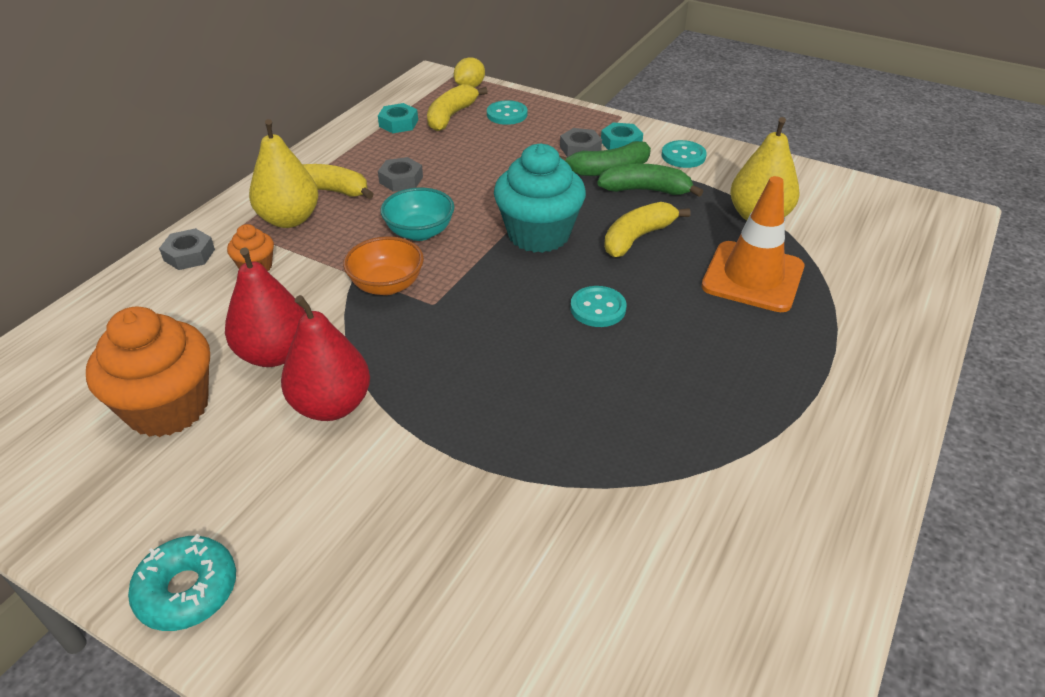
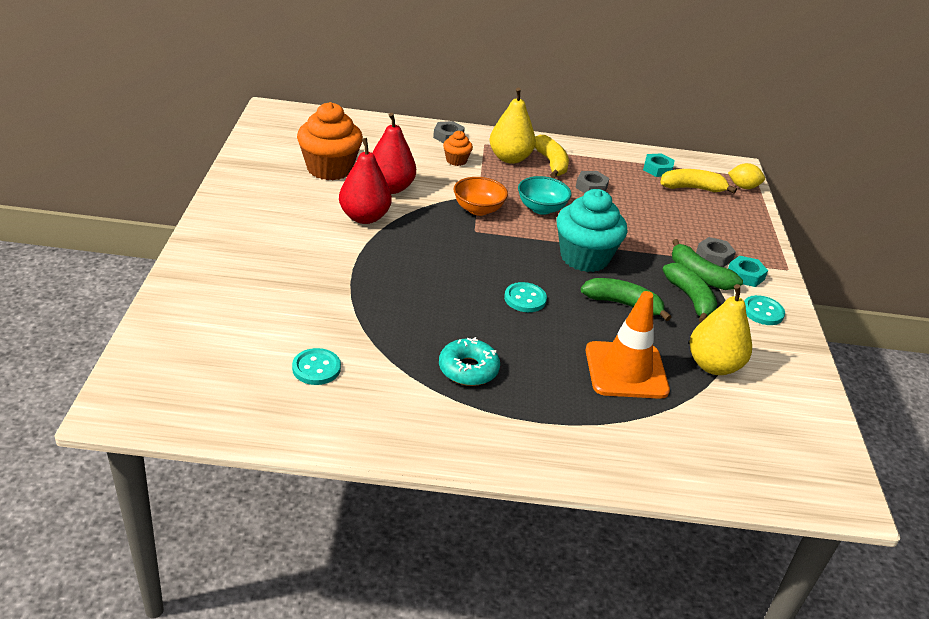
camera: 60 degrees right, 5 degrees down
(187, 590) = (224, 210): turquoise donut -> turquoise donut (468, 369)
(507, 114) = (723, 212): turquoise button -> turquoise button (316, 368)
(637, 237) = (623, 304): yellow banana -> green banana

